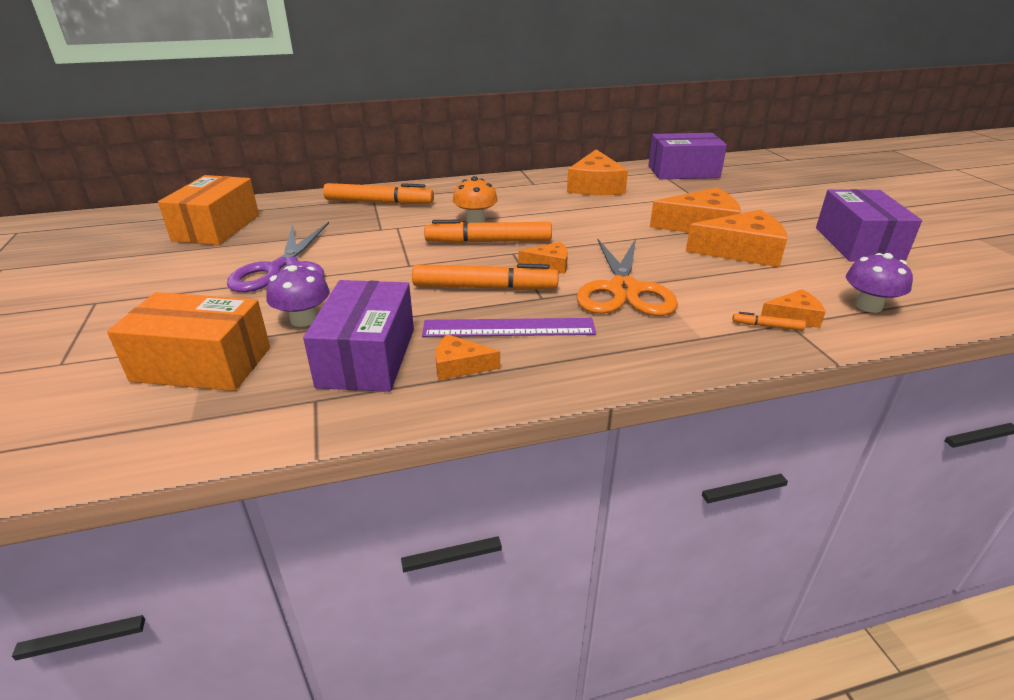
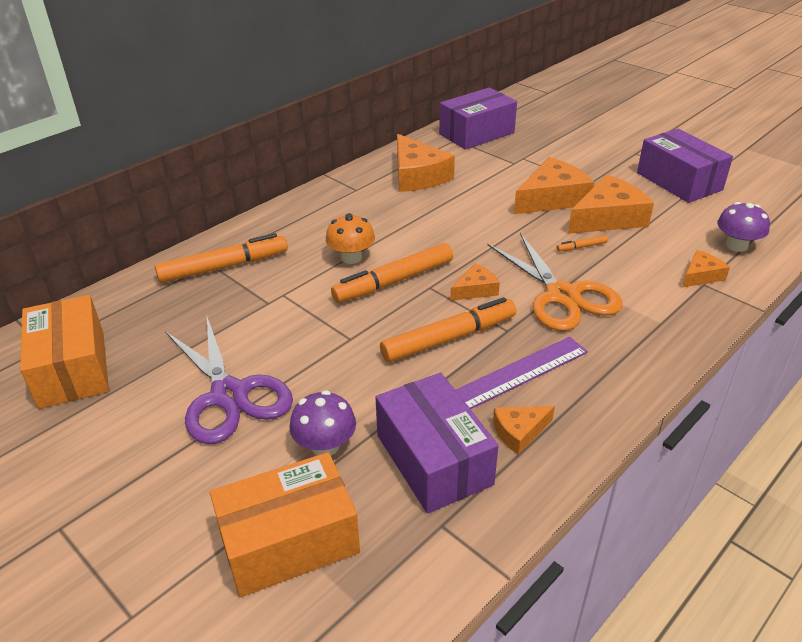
camera: 30 degrees left, 5 degrees up
(767, 326) = (692, 292): orange marker -> orange marker (581, 247)

